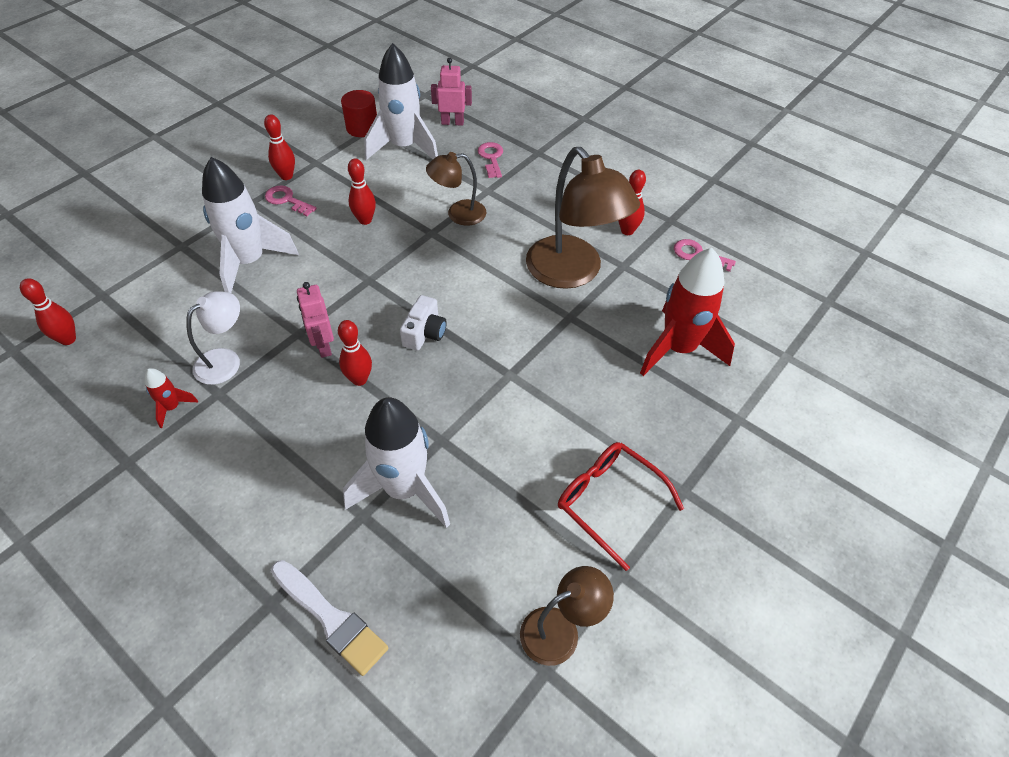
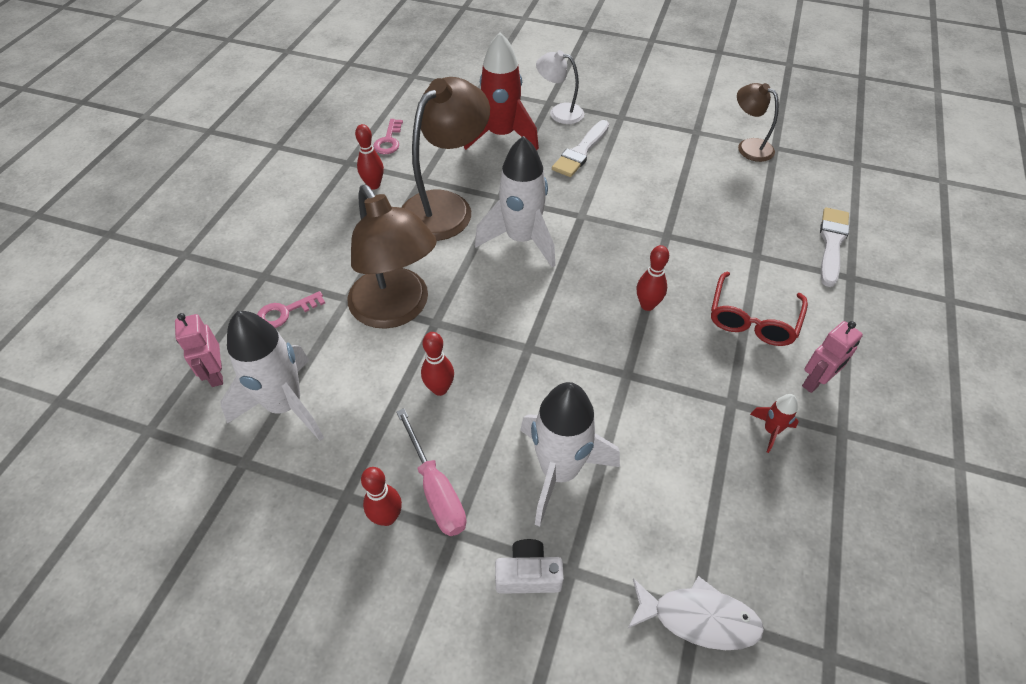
camera: 110 degrees left, 0 degrees up
(68, 339) = (774, 599): red bowling pin -> none
(97, 294) = (699, 618): none -> white fish
(225, 360) = (695, 417): white lamp -> white lamp (559, 112)
(287, 200) = (436, 490): pink key -> pink screwdriver
(323, 346) = (629, 347): pink robot -> pink robot (815, 381)
(362, 128) = (249, 474): red cylinder -> none
(404, 489) = (720, 241): white rocket -> white rocket (521, 240)
(425, 333) = (570, 280): white camera -> white camera (528, 575)
(458, 214) = (396, 310): brown lamp -> brown lamp, size x1.85
(608, 501) = (652, 145): red glasses -> red glasses (752, 319)
(621, 415) = (581, 152): none -> white brush

